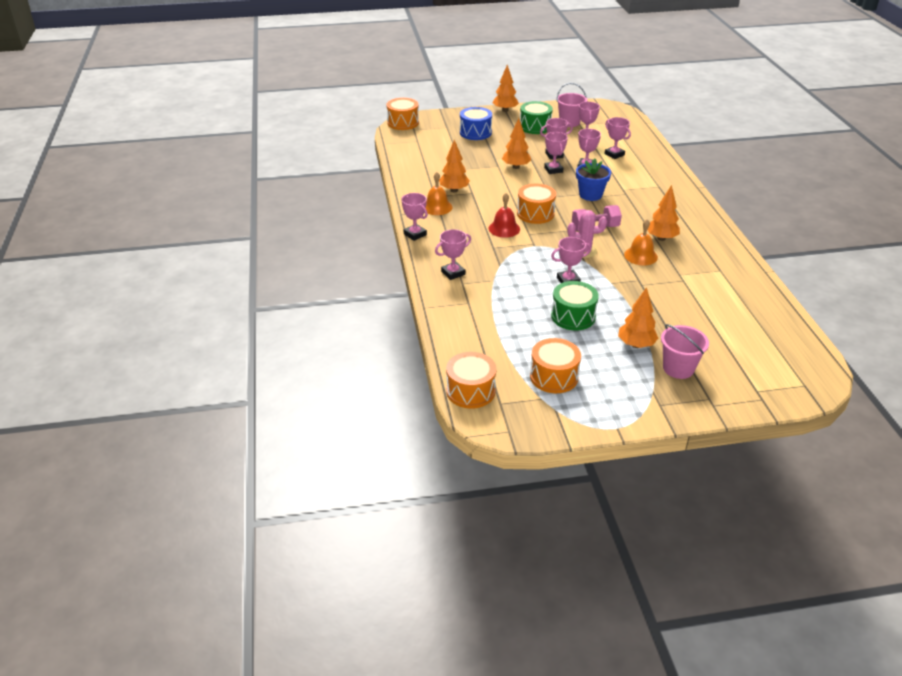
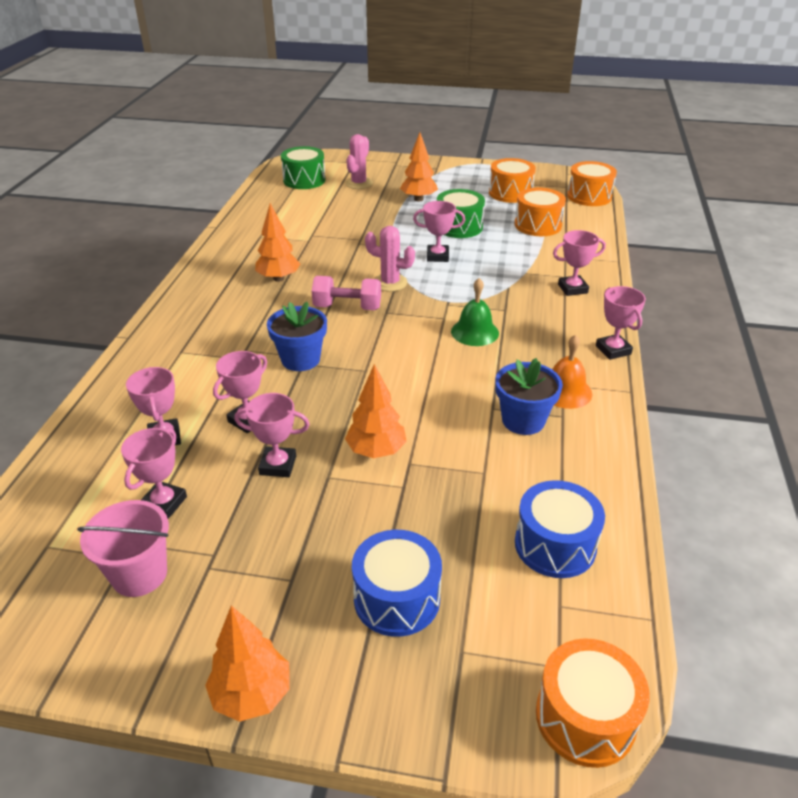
camera: 160 degrees left, 0 degrees up
(424, 154) = (555, 545): none -> blue drum
(454, 190) = (523, 420): orange tree -> blue flower pot
(504, 228) = (474, 332): red bell -> green bell
(535, 127) = (235, 580): green drum -> green drum (304, 180)
(535, 213) = (412, 346): orange drum -> orange drum (538, 225)
(553, 170) = (312, 426): pink trophy -> none
(640, 256) = (327, 265): orange bell -> none
(678, 368) = (399, 181): pink bucket -> none
(713, 355) = (359, 183): none -> pink cactus

